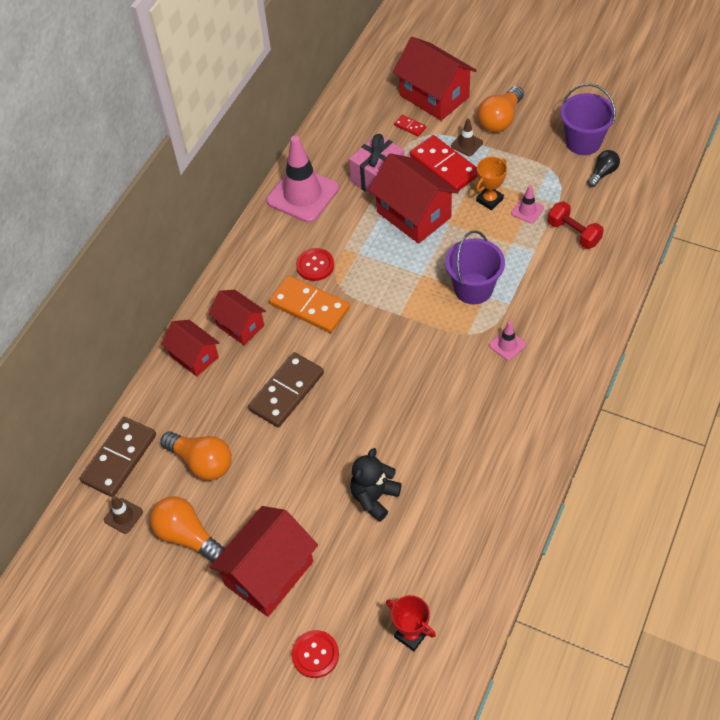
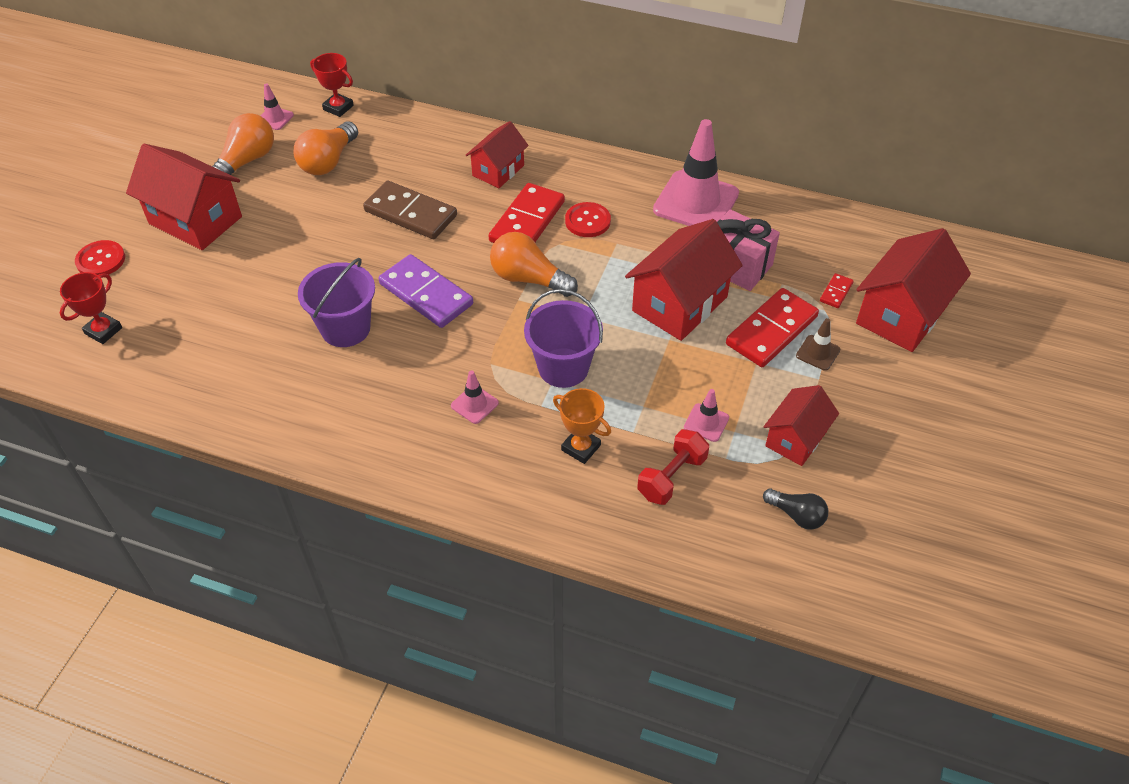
camera: 80 degrees right, 5 degrees down
(119, 458) = (338, 108): brown domino -> red trophy
(123, 516) = (274, 118): brown traffic cone -> pink traffic cone
(194, 356) = (457, 142): red house -> red house (796, 439)
(309, 306) = (527, 221): orange domino -> red domino
(374, 497) = (270, 292): black teddy bear -> none
(388, 378) = (426, 294): none -> purple domino
(489, 200) = (718, 380): orange trophy -> orange trophy (581, 447)
(500, 119) = (877, 389): orange light bulb -> orange light bulb (529, 279)
(583, 142) = (857, 491): purple bucket -> purple bucket (345, 328)

